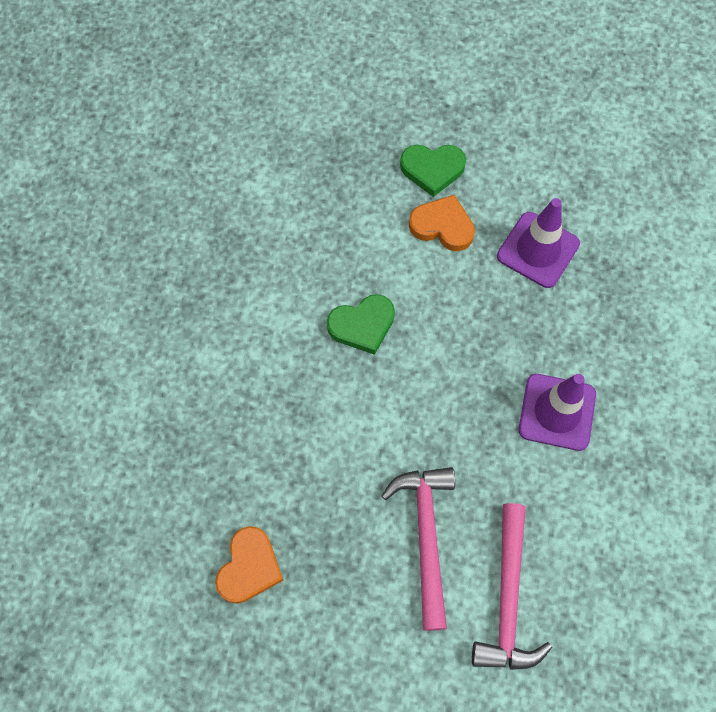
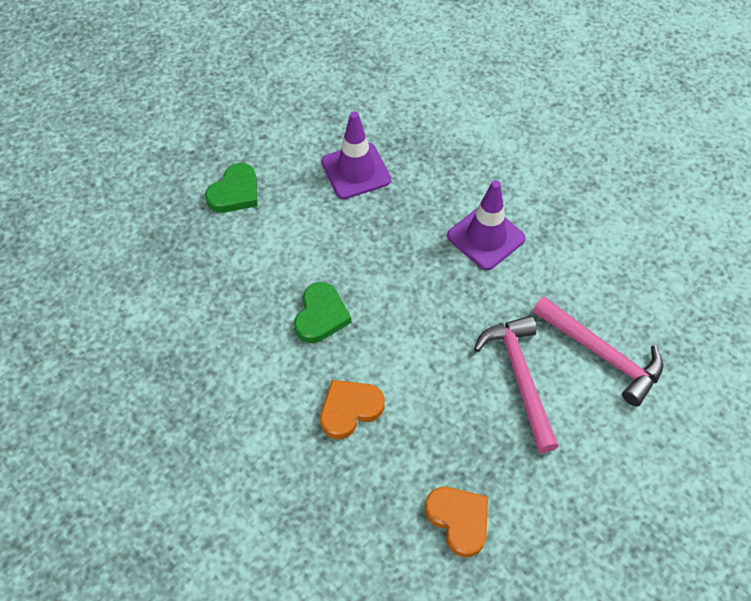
camera: 55 degrees left, 10 degrees down
(426, 536) = (520, 377): pink hammer -> pink hammer turned 45 degrees clockwise
(442, 226) = (286, 215): orange heart -> orange heart (350, 409)

